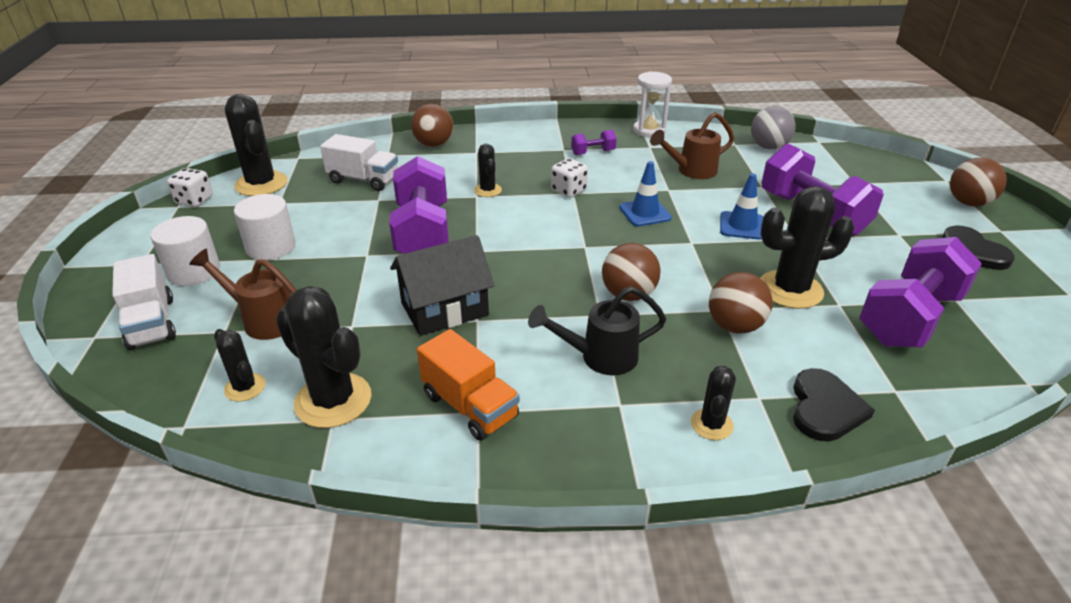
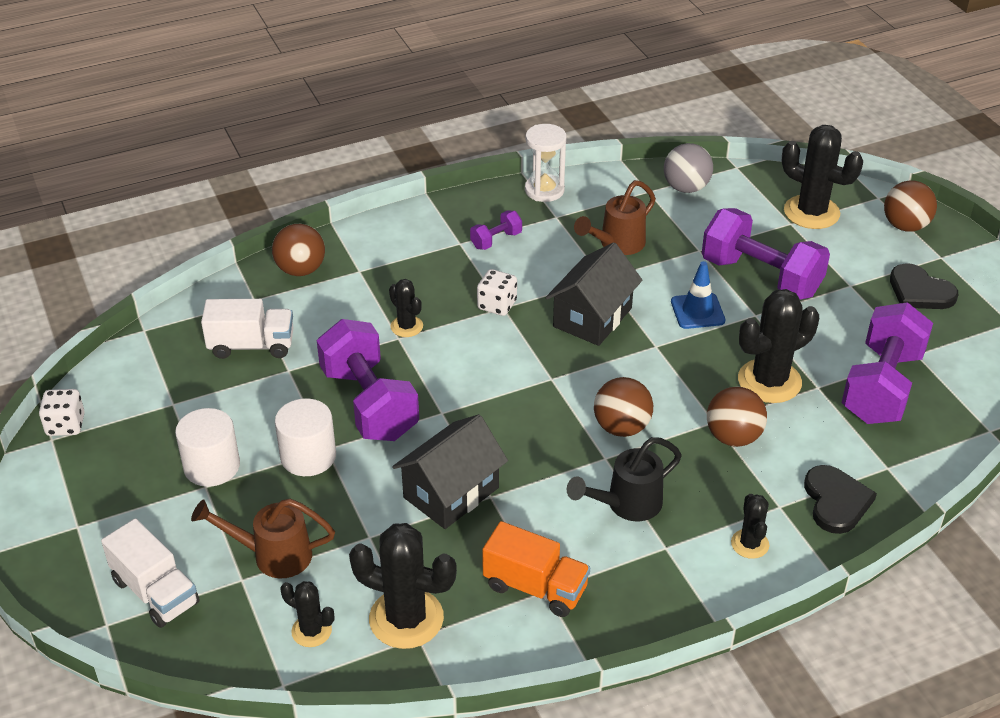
camera: 20 degrees left, 5 degrees up
(194, 271) = (148, 520): white cylinder -> white cylinder (308, 456)
(261, 184) = (130, 381): black cactus -> black cactus (811, 212)
(645, 213) = (592, 317): blue traffic cone -> black house

